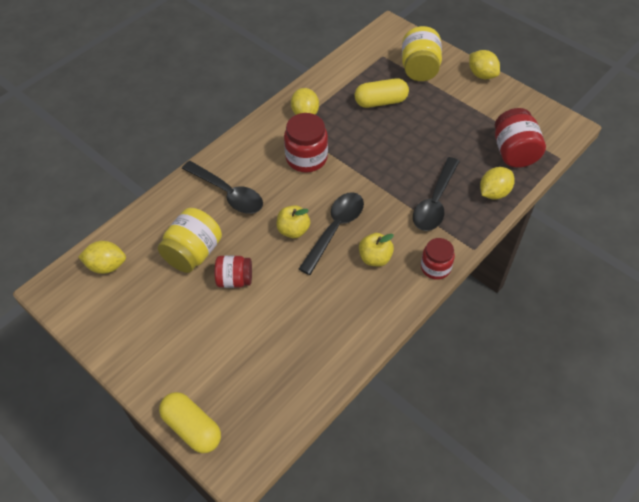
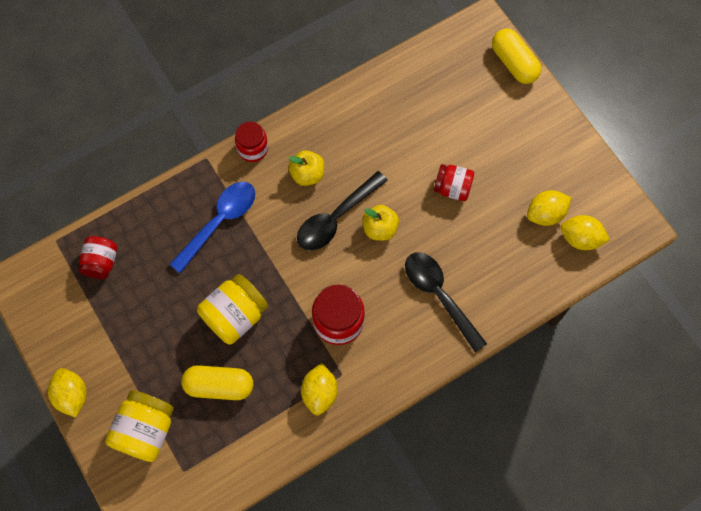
camera: 165 degrees left, 15 degrees up
(193, 253) = (489, 229): yellow jar -> yellow jar (235, 316)
(435, 202) = (219, 222): black spoon -> blue spoon
(494, 193) = (152, 216): yellow lemon -> yellow lemon (545, 214)
(514, 152) = (101, 262): red jar -> red jar, size x0.66

